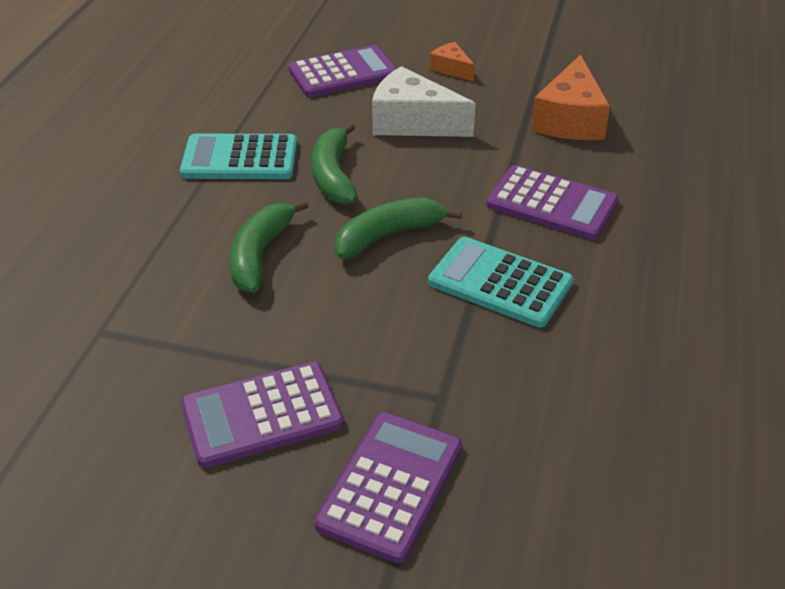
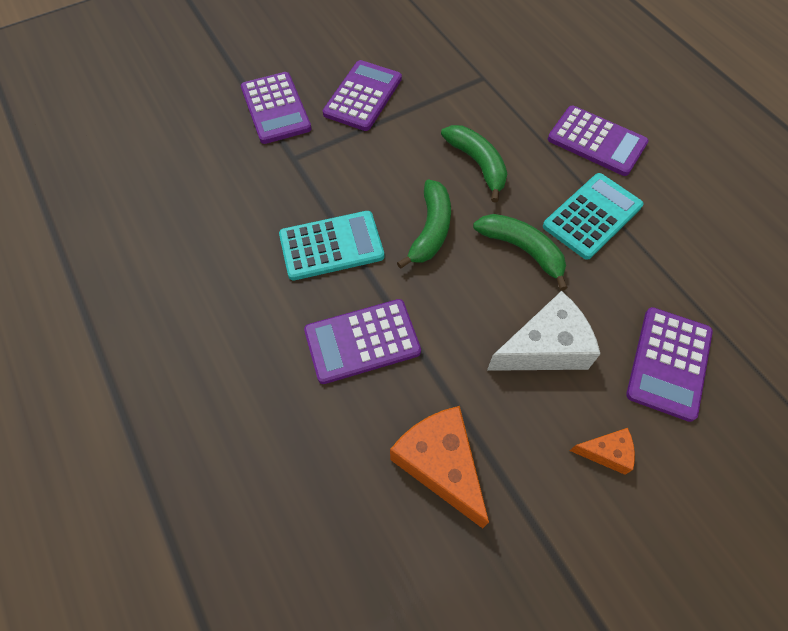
camera: 135 degrees right, 20 degrees up
(126, 199) = (596, 141): none -> purple calculator

